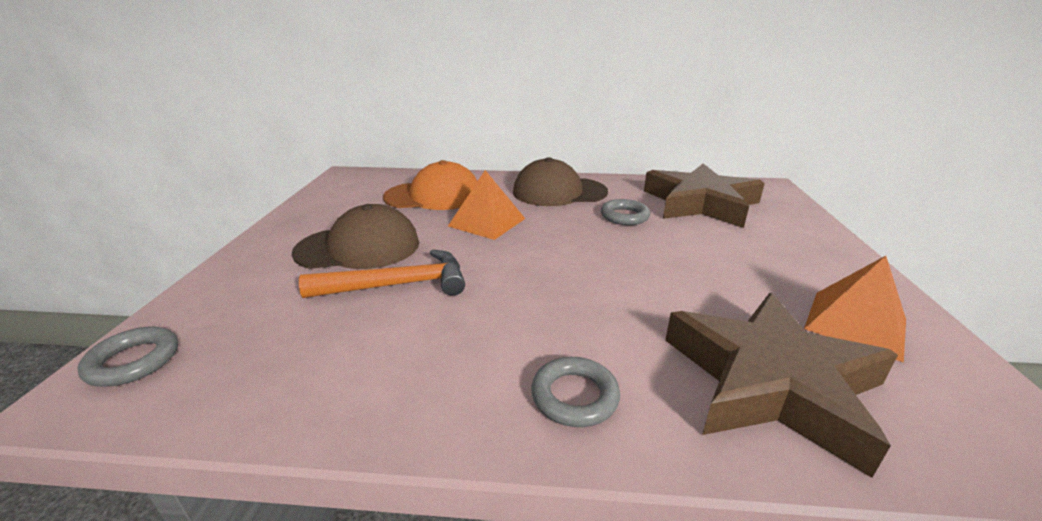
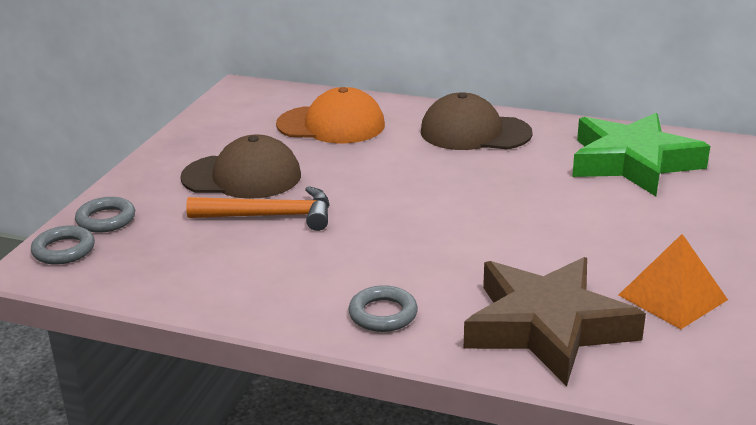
camera: 15 degrees right, 0 degrees up
(487, 222) = (376, 162): orange pyramid -> none
(624, 216) = (530, 170): grey ring -> grey ring (106, 219)
(700, 203) = (633, 162): brown star -> green star

